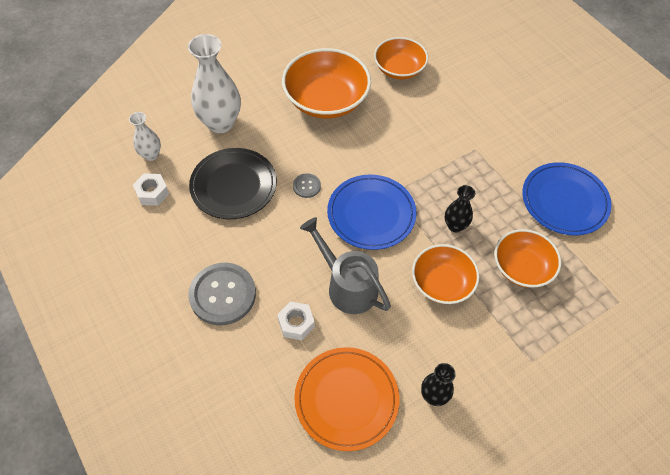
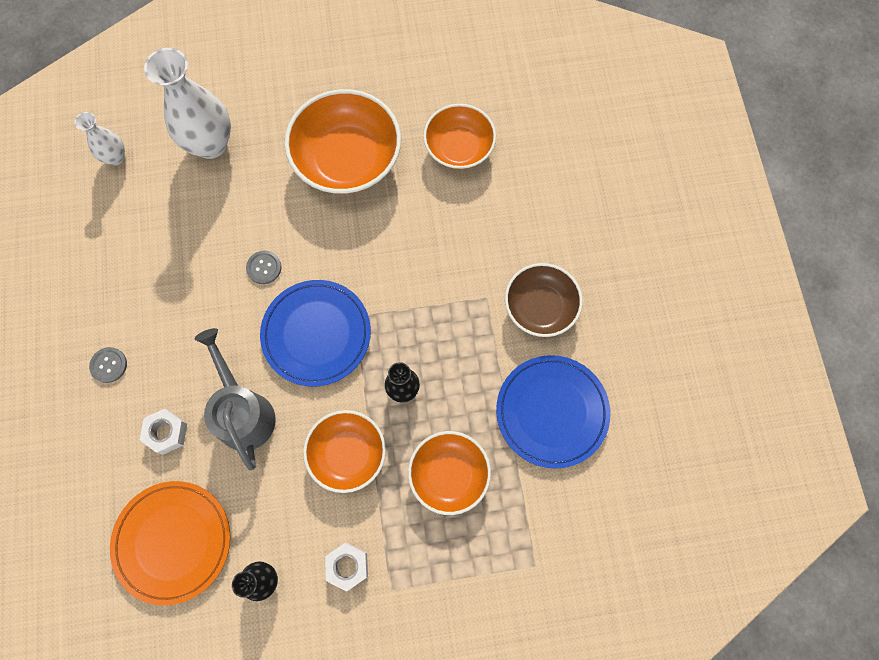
camera: 25 degrees right, 15 degrees up
(152, 193) = (95, 208): white nut -> white nut (347, 566)
(222, 295) = (109, 365): grey button -> grey button, size x0.47
(233, 186) = (185, 234): black plate -> none
(514, 142) = (540, 307): none -> brown bowl

